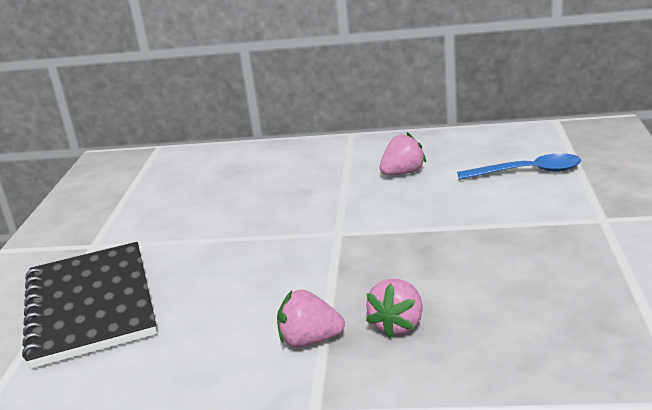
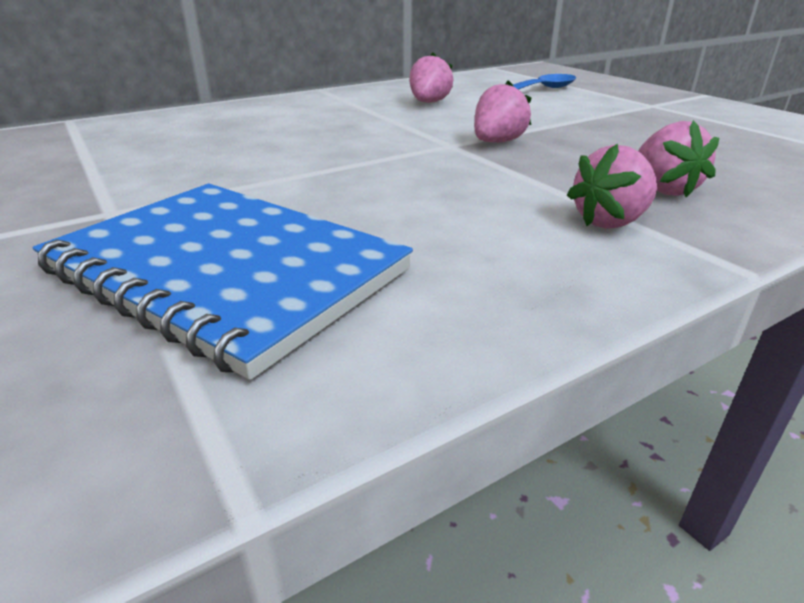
camera: 40 degrees left, 5 degrees up
(90, 305) = (225, 270): black notebook -> blue notebook
(372, 239) = (497, 142): none -> pink strawberry

